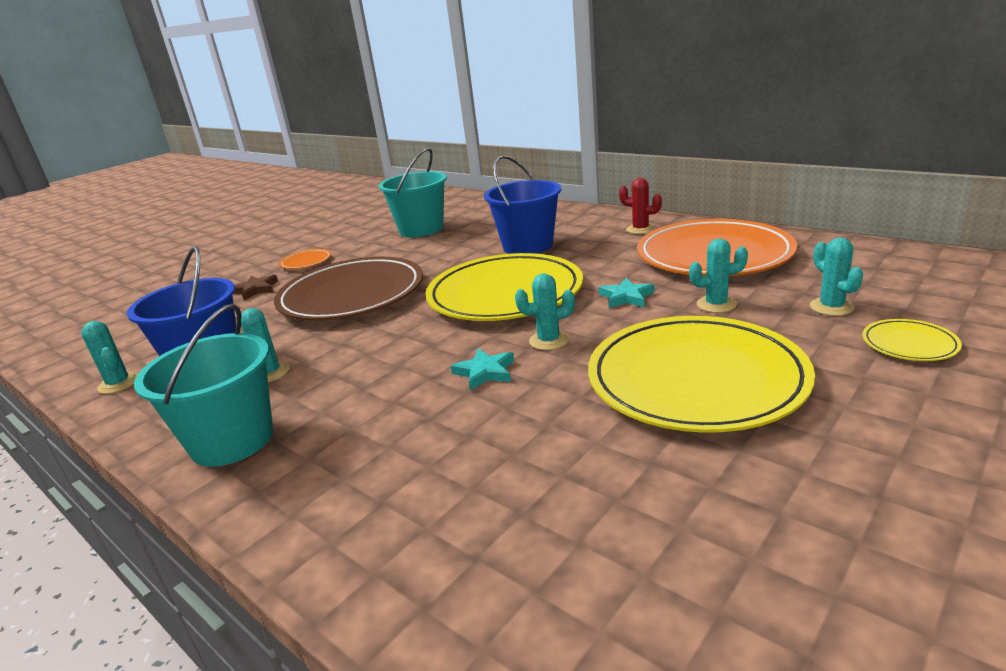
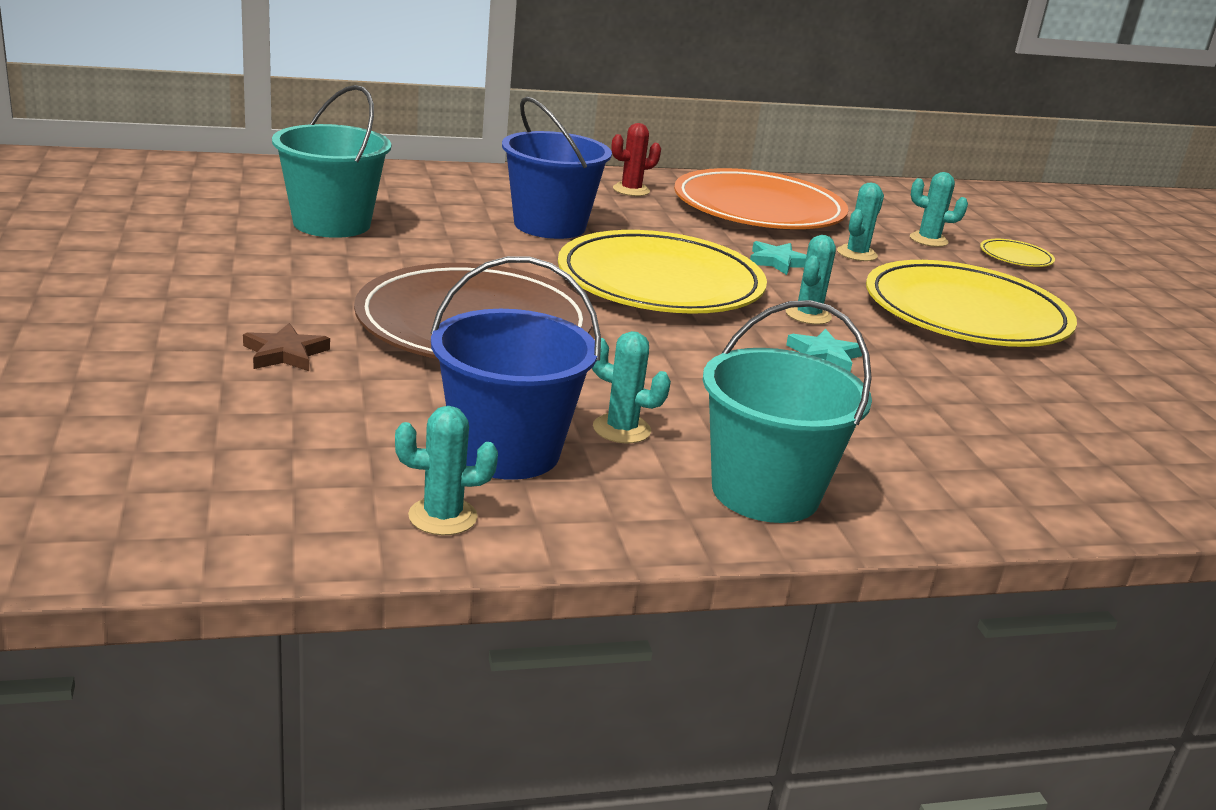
camera: 60 degrees left, 0 degrees up
(306, 262) = (256, 299): orange plate -> none

